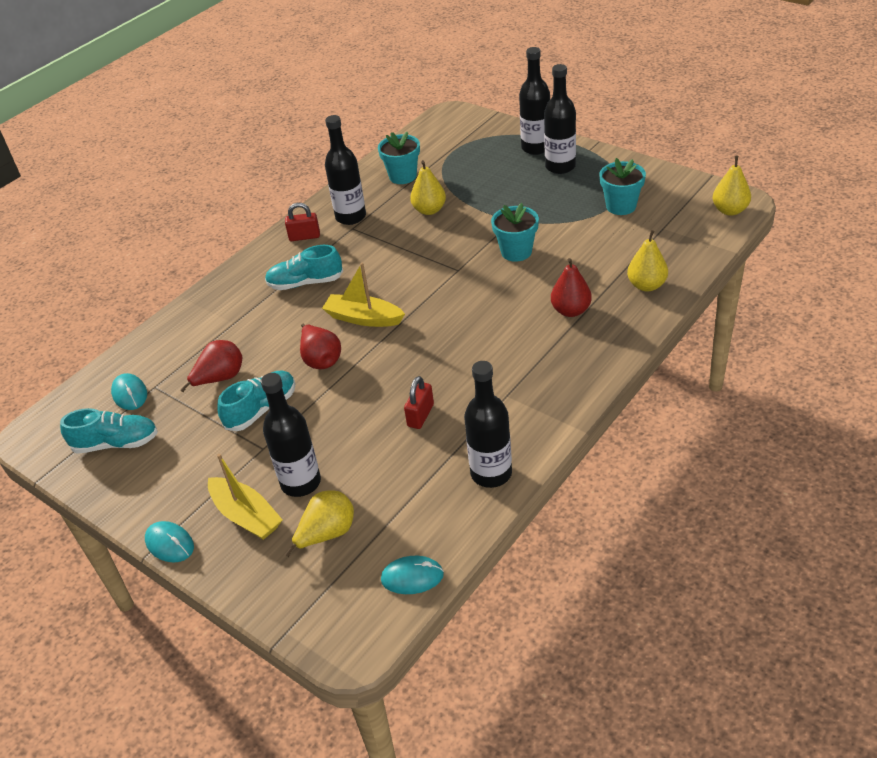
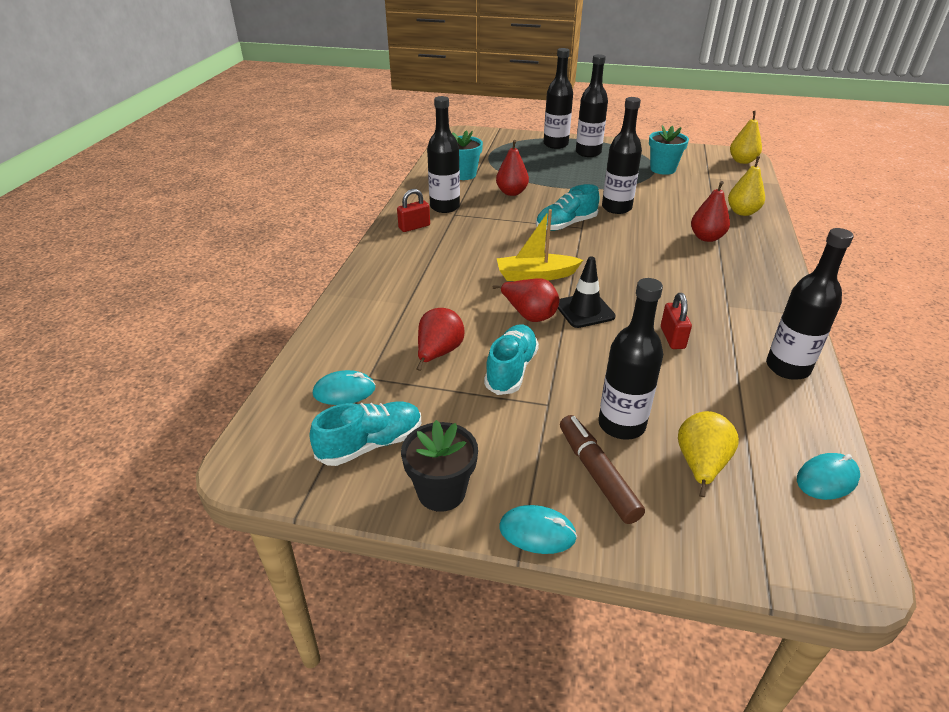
camera: 30 degrees left, 5 degrees down
(130, 394) = (344, 391): turquoise mouse -> turquoise mouse turned 45 degrees counterclockwise
(133, 494) = (441, 492): none -> black flower pot
(246, 516) = (597, 474): yellow boat -> brown marker
(305, 283) = (450, 260): turquoise shoe -> turquoise shoe (566, 224)
(371, 367) = (584, 310): none -> black traffic cone
(429, 210) = (511, 192): yellow pear -> red pear
(516, 252) = (616, 208): turquoise flower pot -> black bottle

